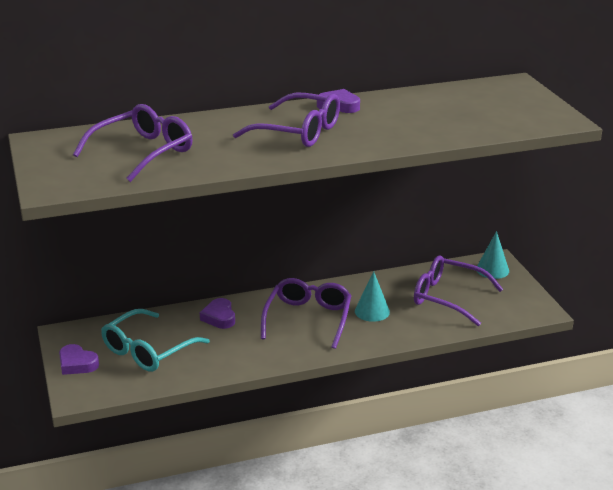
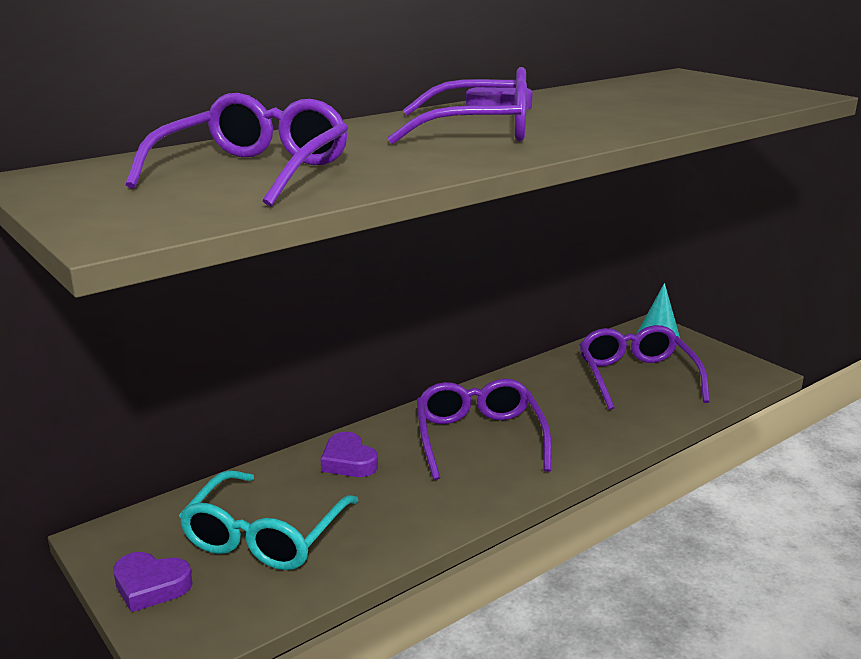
camera: 20 degrees left, 5 degrees down
(372, 311) = (557, 412): turquoise cone -> none
(448, 297) = (636, 377): purple glasses -> purple glasses turned 75 degrees clockwise

